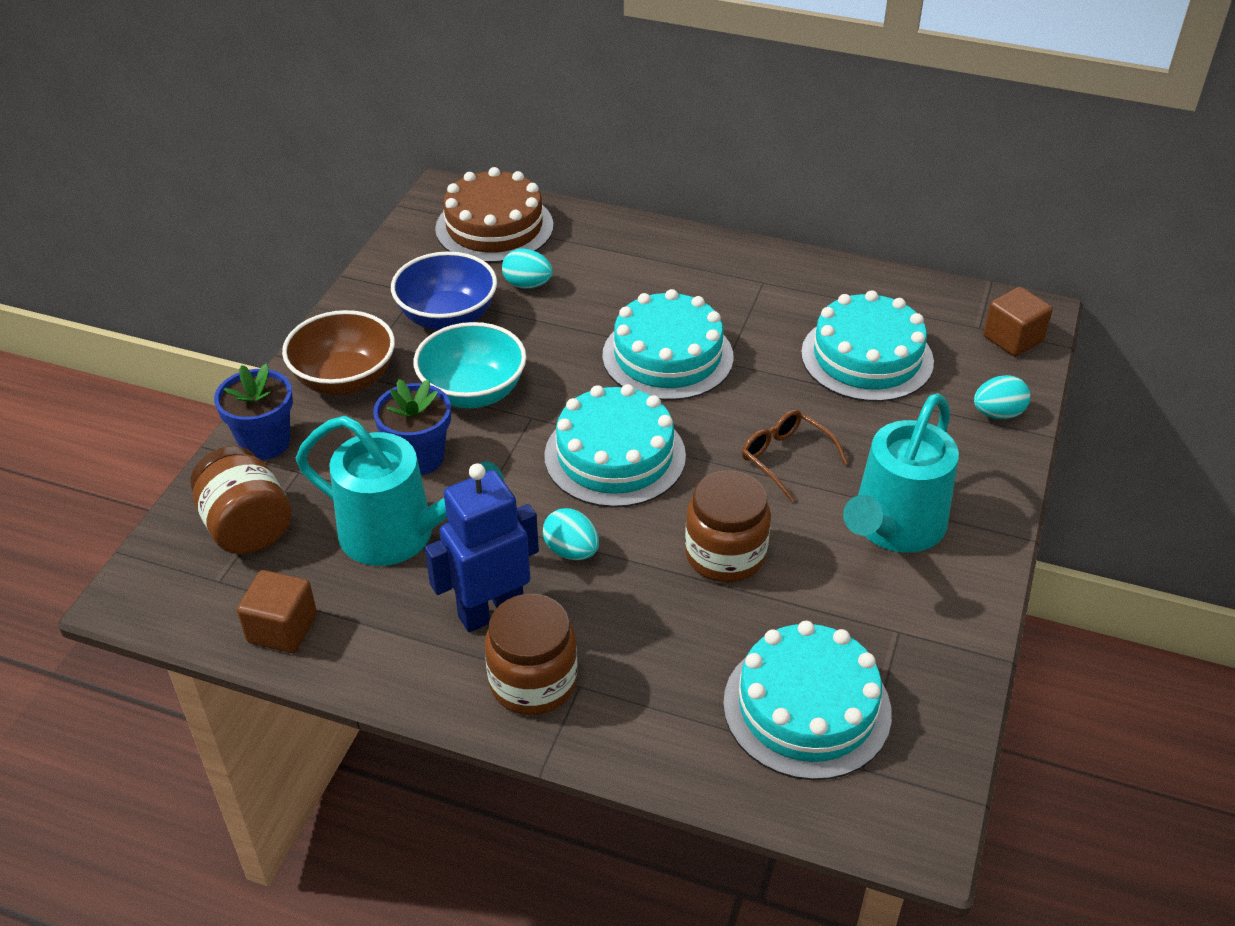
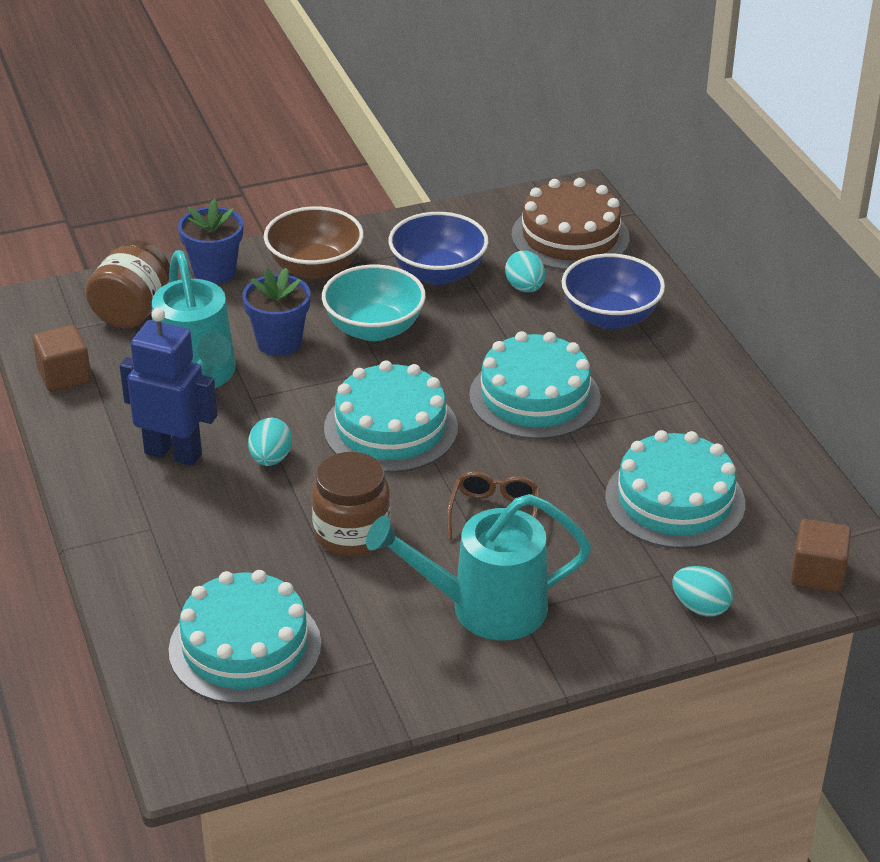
camera: 50 degrees right, 5 degrees down
(533, 682) = (132, 505): brown jar -> none
(618, 265) = (610, 317): none -> blue bowl

